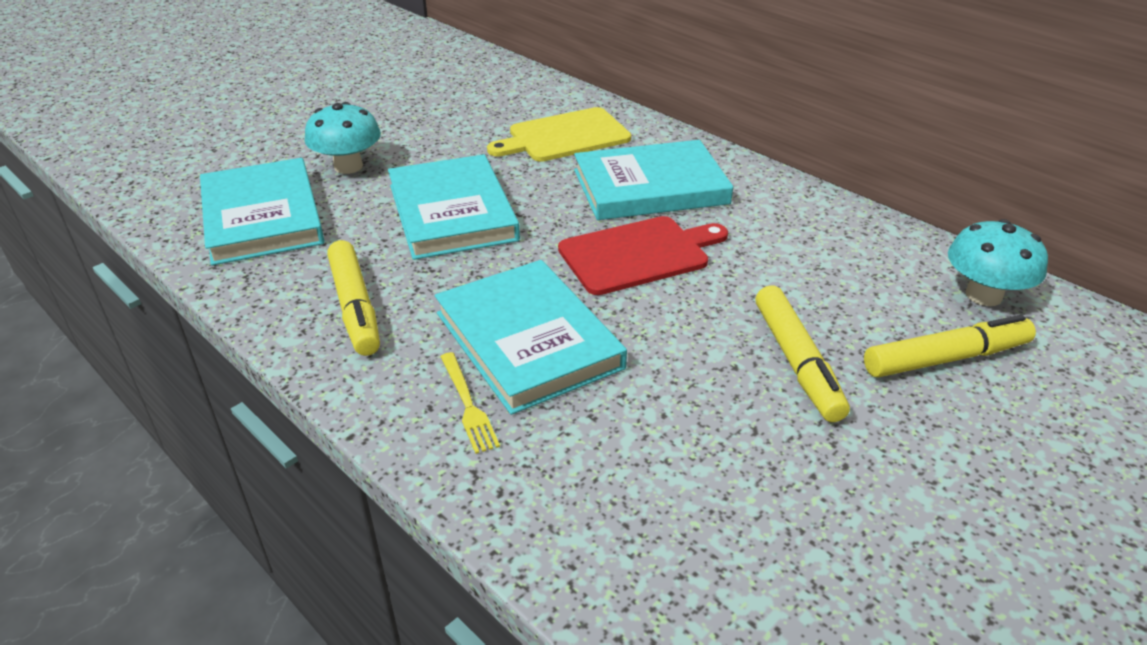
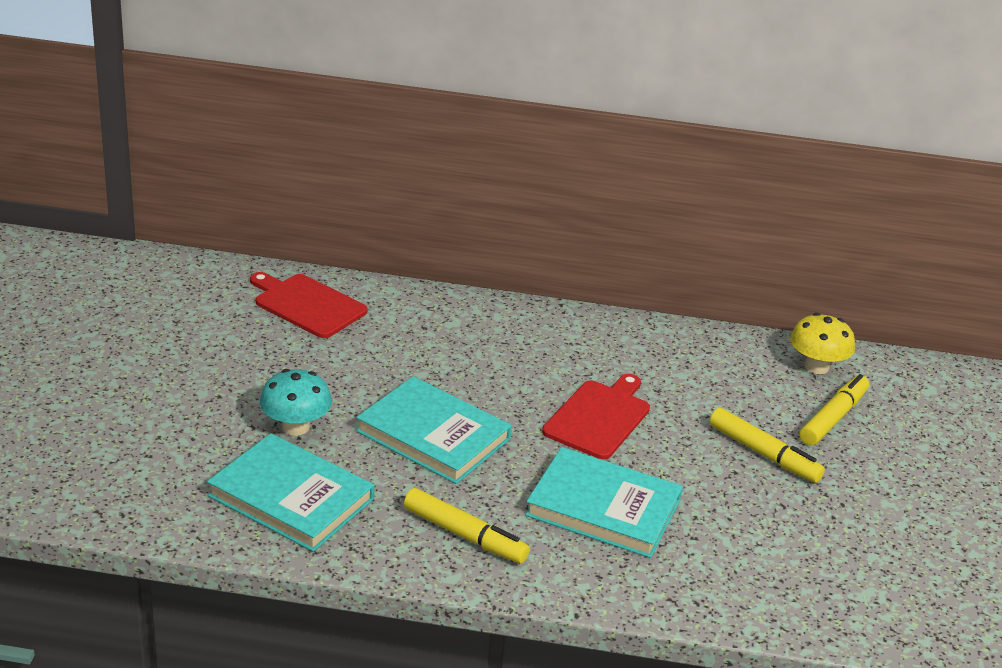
camera: 40 degrees left, 5 degrees down
(468, 404) = (619, 564): yellow fork -> none
(489, 86) = (307, 305): none -> red cutting board
(565, 136) = (432, 335): yellow cutting board -> none
(650, 187) = (546, 359): turquoise book -> none
(983, 295) = (816, 366): turquoise mushroom -> yellow mushroom

